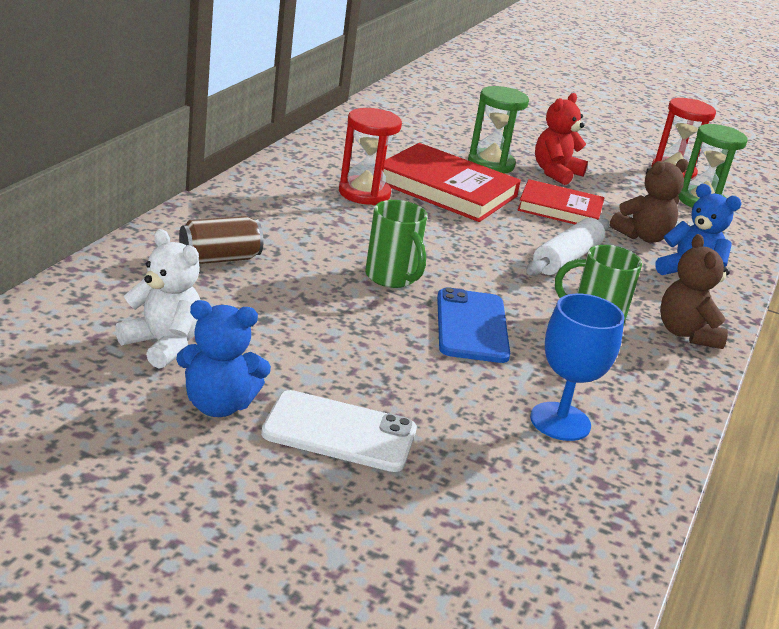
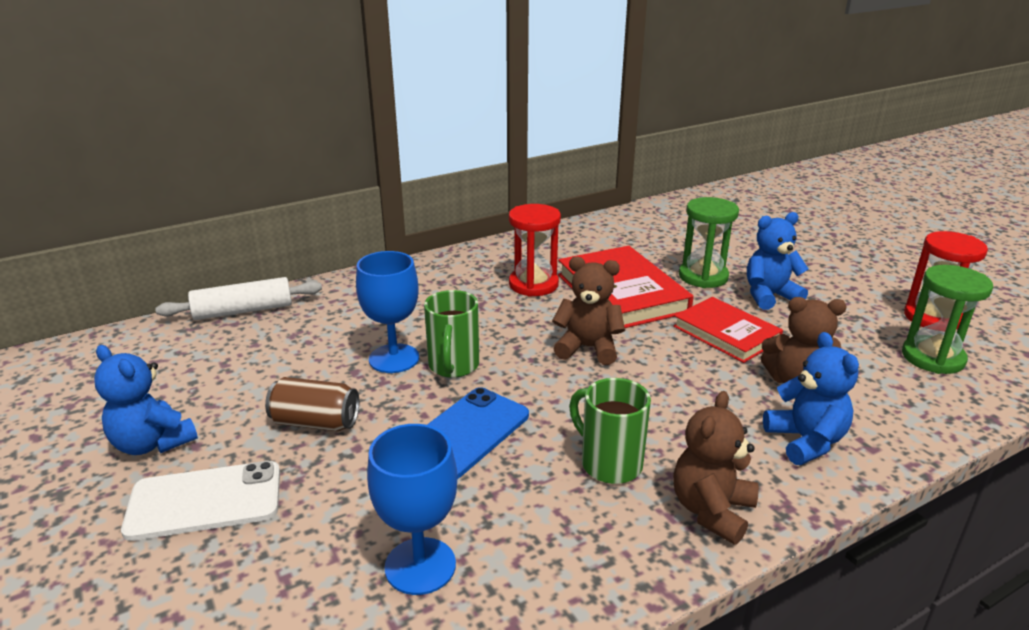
camera: 40 degrees right, 0 degrees up
(163, 345) = (189, 380): white teddy bear -> none
(219, 259) = (331, 318): brown can -> brown can (315, 423)
(332, 282) = (394, 358): none -> blue goblet
(339, 432) = (205, 500): white phone -> white phone turned 60 degrees counterclockwise
(477, 240) = (588, 348): none -> brown teddy bear
(555, 173) = (769, 296): red teddy bear -> blue teddy bear
(566, 259) = (665, 387): white rolling pin -> white rolling pin (243, 311)

